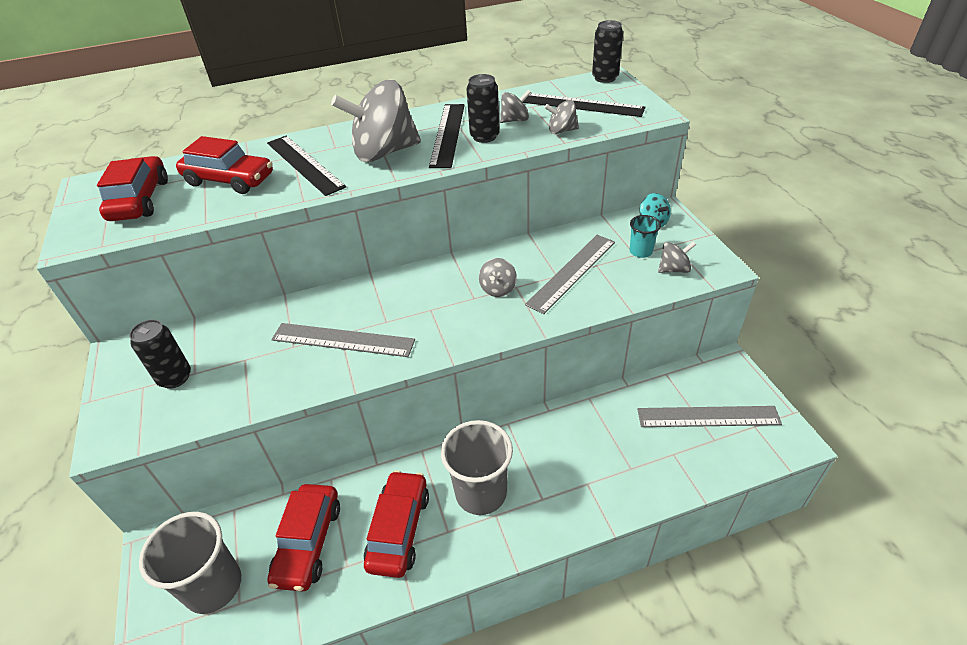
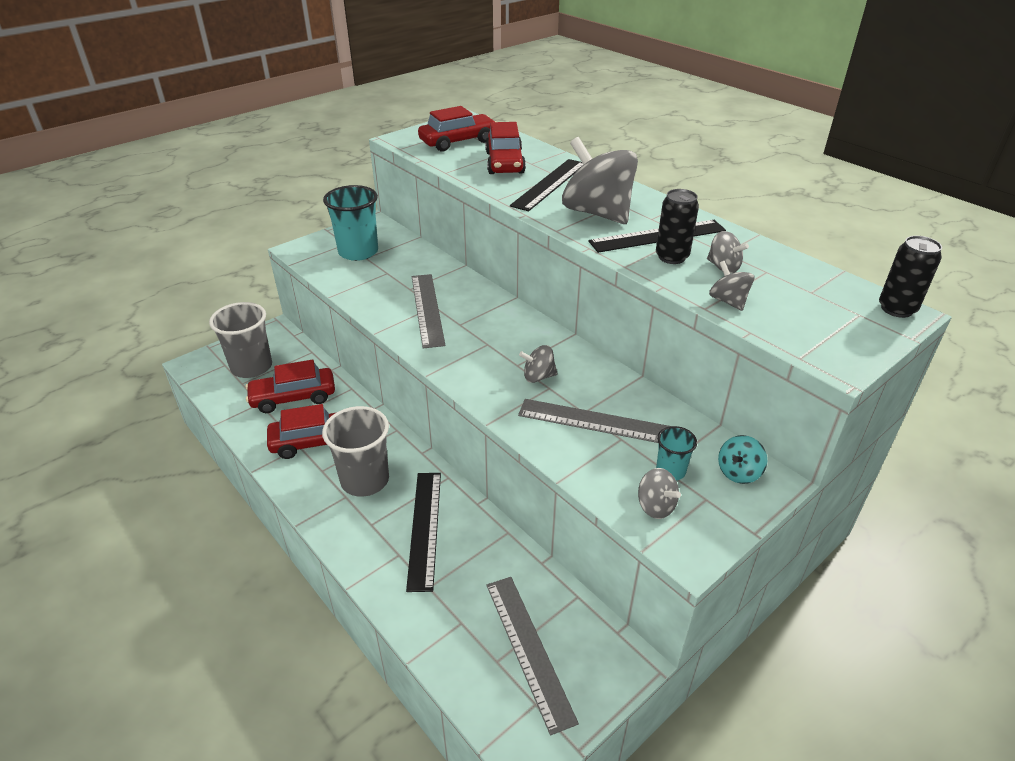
camera: 65 degrees right, 5 degrees down
(175, 378) = (358, 252): black can -> turquoise cup
(582, 105) = (804, 304): black ruler -> black ruler (424, 528)

